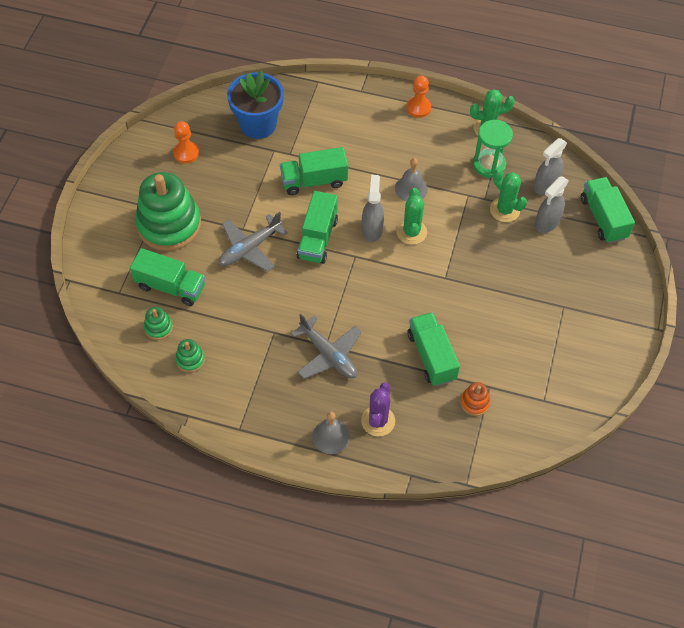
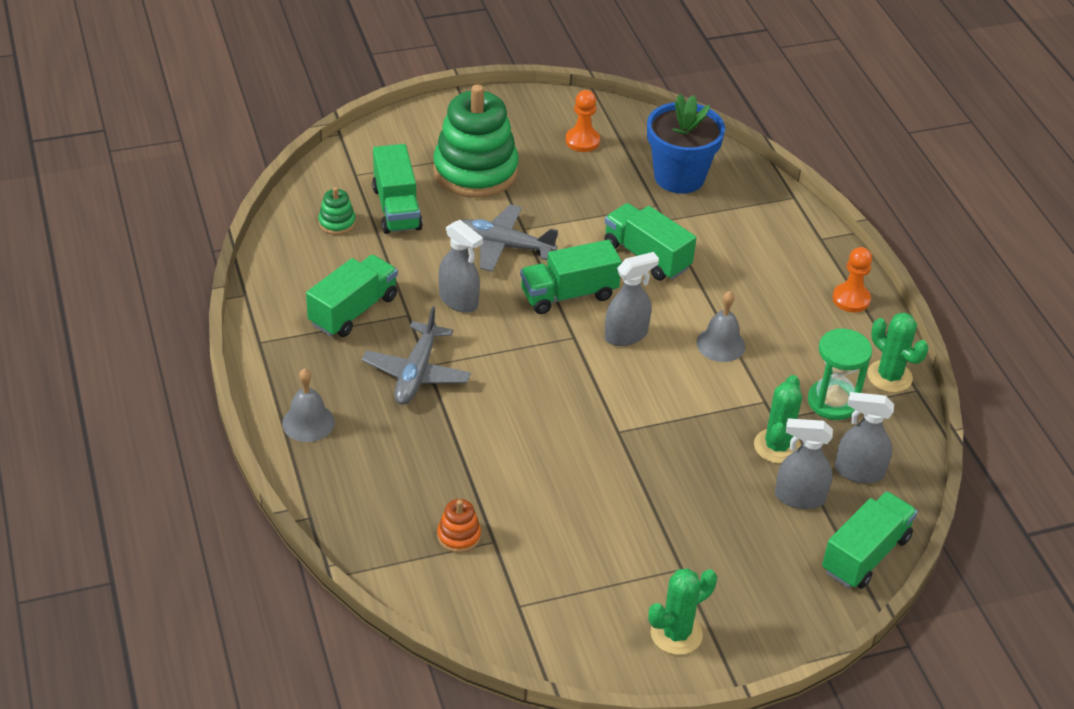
camera: 55 degrees right, 15 degrees down
(190, 360) = (316, 264): green stacking toy -> none
(281, 298) = (459, 301): none -> grey spray bottle
(378, 421) = (361, 455): purple cactus -> none
(411, 232) = (656, 372): green cactus -> green cactus (676, 634)
(431, 356) = (491, 466): green truck -> green truck (353, 310)

